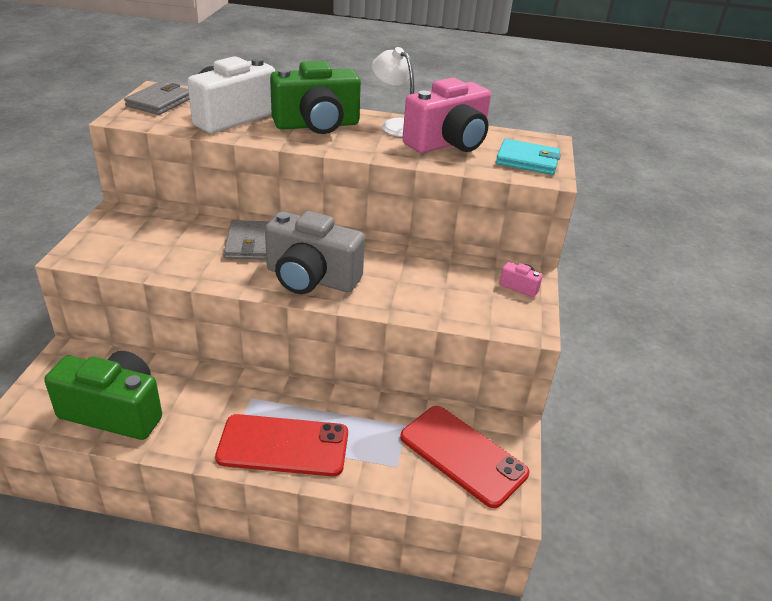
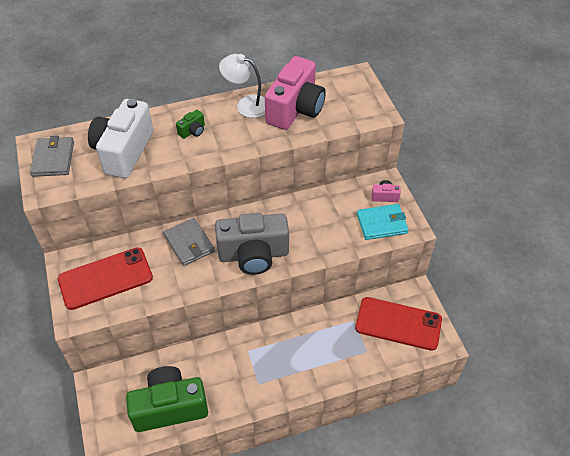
camera: 25 degrees left, 15 degrees up
(283, 445) = (293, 373): red phone -> red phone (105, 278)
(317, 125) = (192, 131): green camera -> green camera, size x0.41
(527, 160) = (357, 104): turquoise wallet -> turquoise wallet (382, 223)

